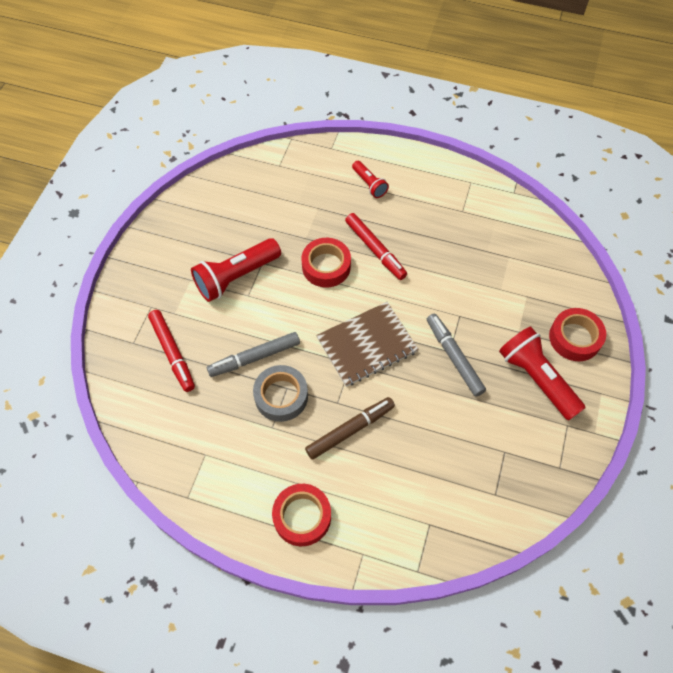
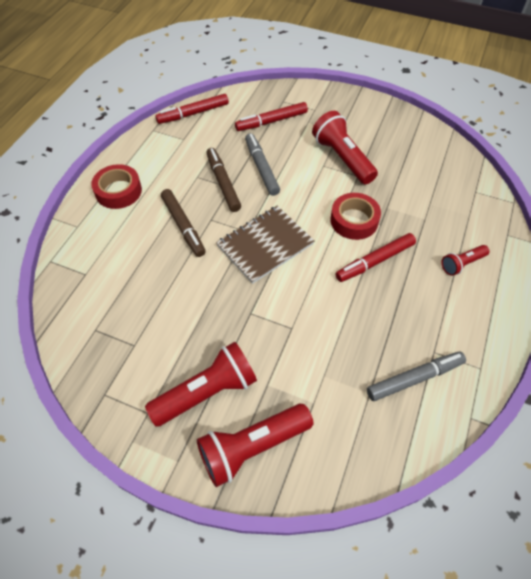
camera: 95 degrees right, 5 degrees down
(155, 450) = (193, 113): none -> red marker
(281, 396) = (223, 183): grey tape -> brown marker
(367, 345) = (265, 245): brown notebook -> brown notebook turned 75 degrees clockwise
(454, 357) = (243, 315): grey marker -> grey marker (414, 378)
(575, 338) = (252, 447): red tape -> red flashlight

